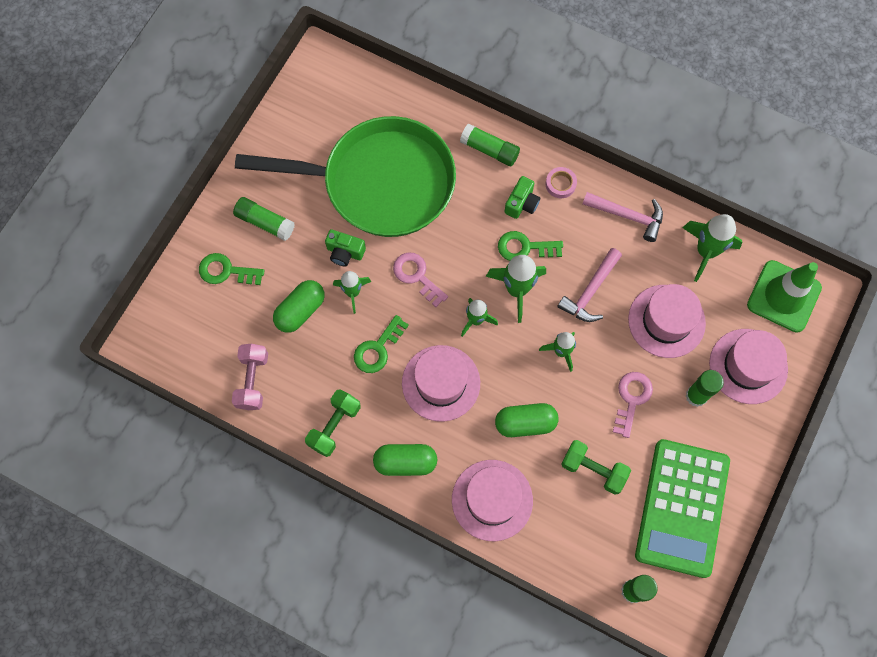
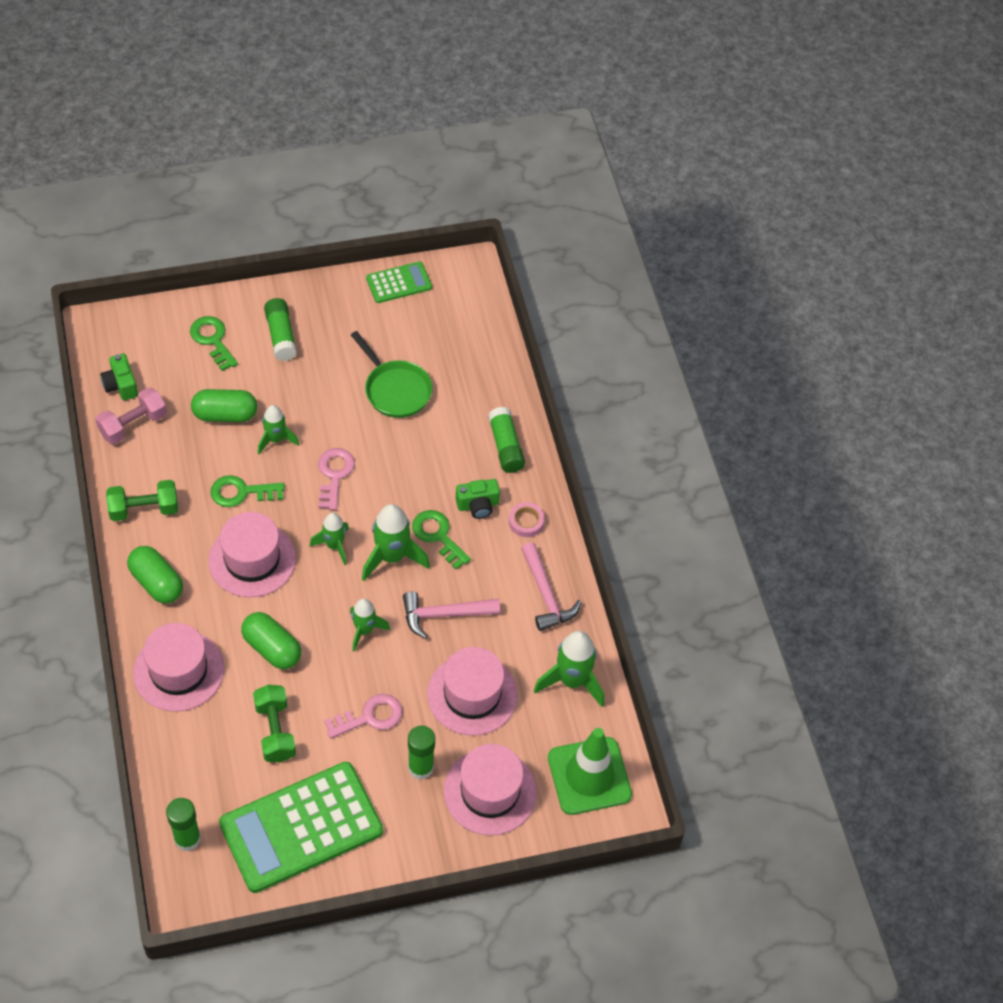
camera: 45 degrees right, 15 degrees down
(291, 111) = (399, 283): none -> green calculator
(345, 252) = (307, 409): green camera -> green camera (121, 385)
(380, 183) = (395, 390): green pan -> green pan, size x0.47

